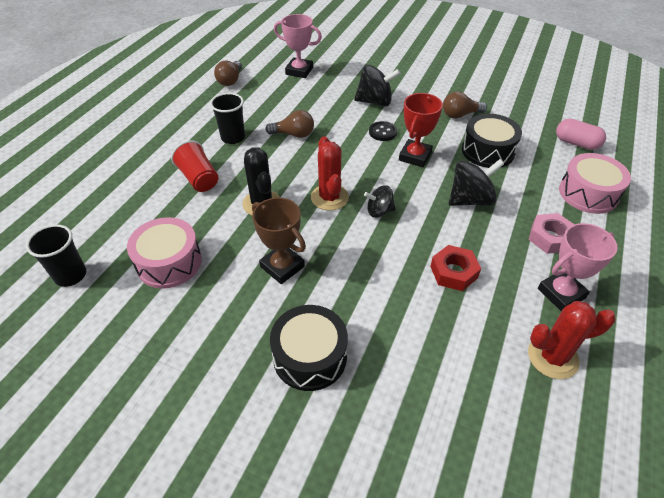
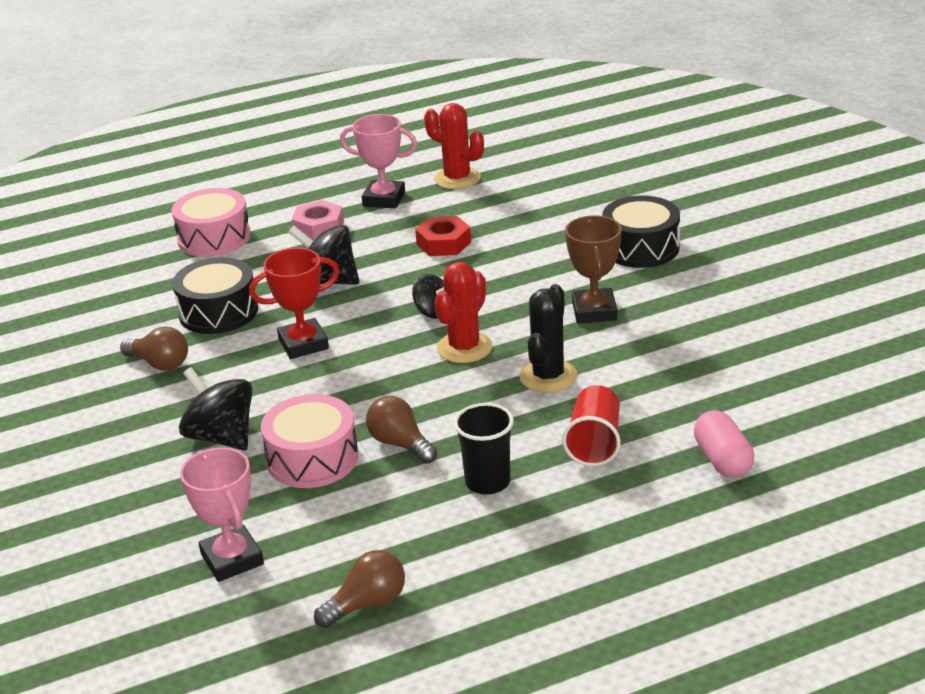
camera: 135 degrees left, 15 degrees down
(70, 275) = (833, 399): black cup -> none
(169, 262) = (710, 364): pink drum -> pink drum (312, 459)
(382, 132) = (287, 390): black button -> none
(576, 143) = (119, 276): pink capsule -> pink capsule (722, 460)

